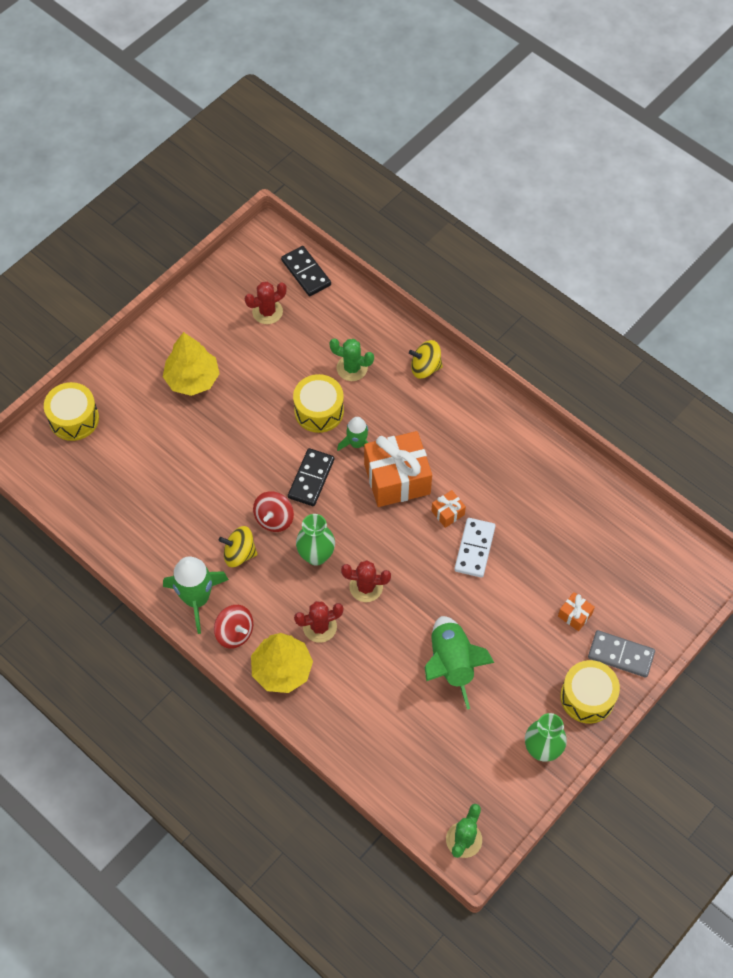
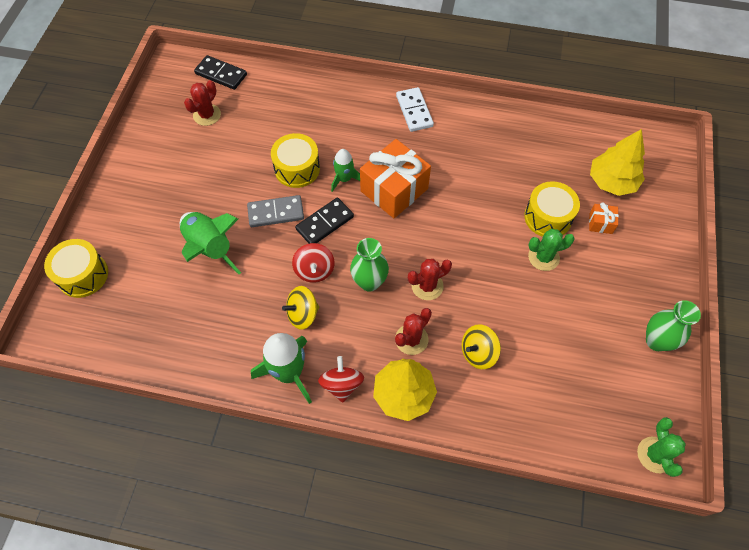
camera: 30 degrees left, 0 degrees up
(192, 379) = (174, 193): yellow tree -> yellow tree (612, 181)
(235, 633) = (342, 384): red spinning top -> red spinning top turned 105 degrees counterclockwise
(311, 478) = (325, 223): black domino -> black domino turned 60 degrees clockwise
(352, 368) = (303, 125): green cactus -> green cactus (543, 257)
(425, 368) = (360, 100): yellow spinning top -> yellow spinning top (478, 353)
(448, 513) = (451, 196): orange gift -> none
(451, 664) = (538, 311): green rocket -> green rocket (210, 248)
(474, 549) = (490, 212): white domino -> white domino (414, 111)
(587, 697) = (657, 280): yellow drum -> yellow drum (548, 217)
(621, 655) = (655, 235): grey domino -> grey domino (276, 212)

